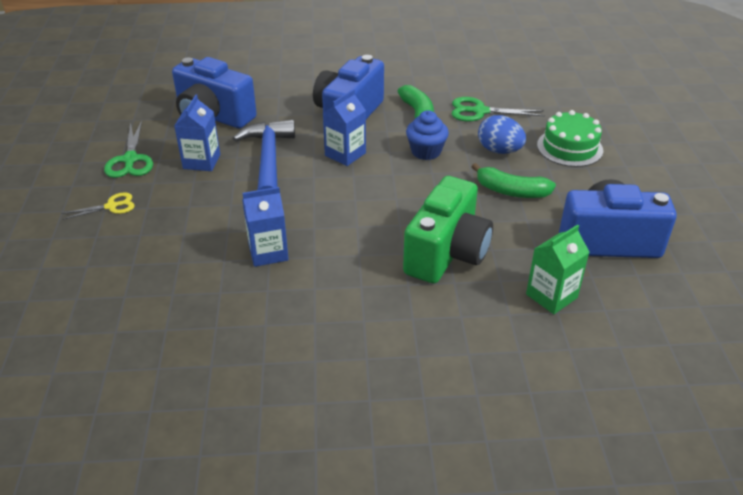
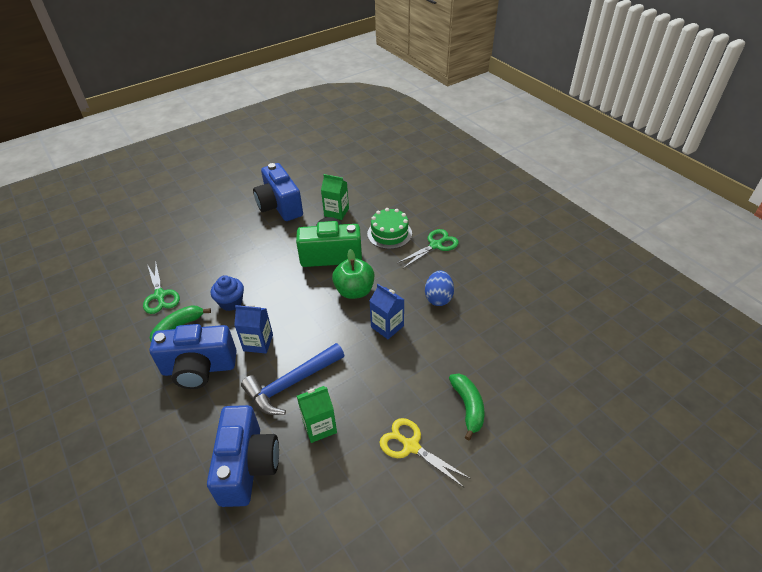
camera: 120 degrees left, 5 degrees up
(111, 206) = (411, 446): yellow scissors -> yellow scissors, size x1.55
(130, 160) = (349, 482): green scissors -> green scissors (435, 245)
(201, 161) = (319, 426): blue carton -> green carton
(355, 248) = (354, 291): none -> green apple
(499, 150) = (211, 269): blue egg -> blue egg (438, 298)
(511, 191) = (255, 250): green banana -> green banana (468, 407)
(569, 147) = (191, 241): green cake -> green cake (389, 233)

